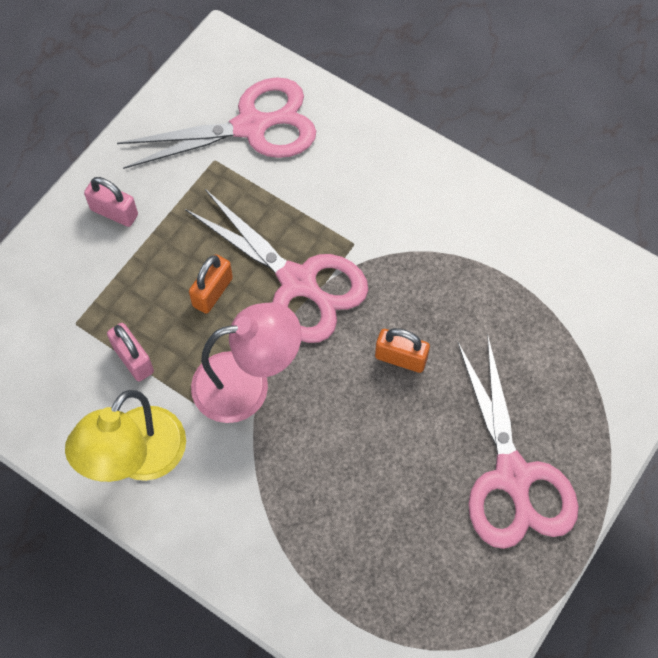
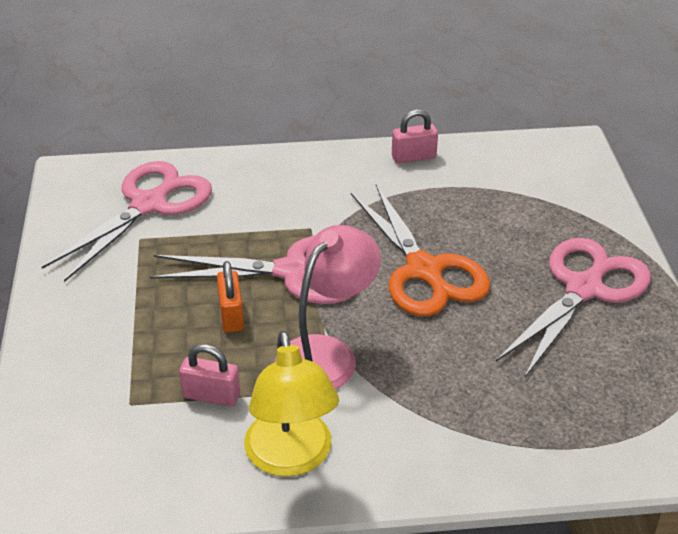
camera: 40 degrees left, 25 degrees down
(114, 212) = (85, 313): pink padlock -> pink padlock (413, 157)
(400, 358) = (424, 270): orange padlock -> orange scissors
(513, 477) = (584, 288): pink scissors -> pink scissors turned 90 degrees counterclockwise

